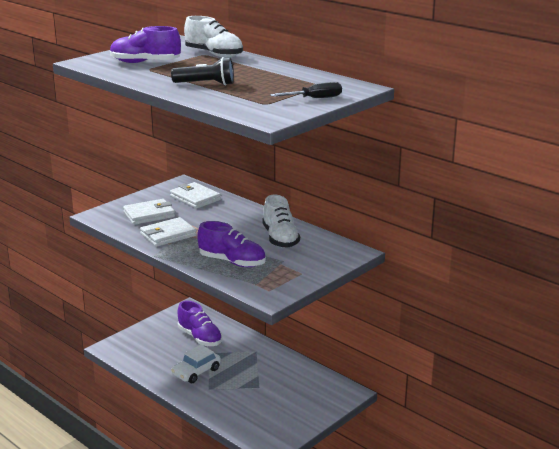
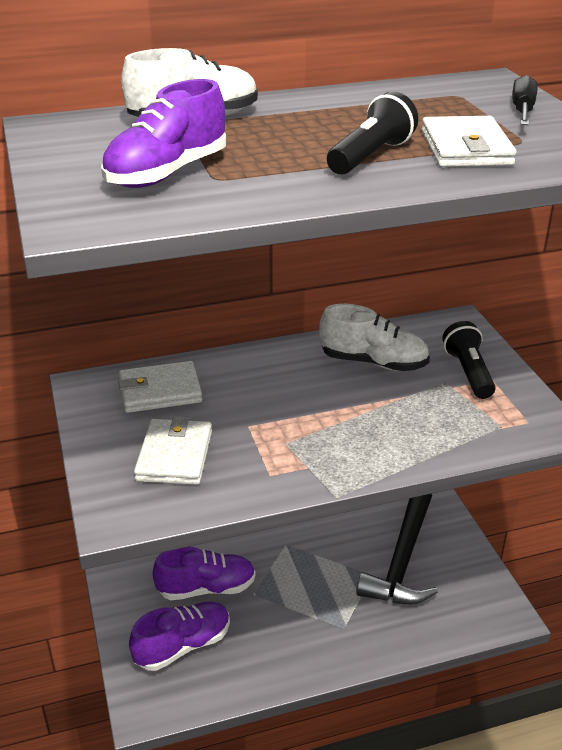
camera: 60 degrees left, 10 degrees up
(168, 235) = (273, 458): white wallet -> white wallet (466, 148)
(196, 372) = (291, 626): white car -> none
(232, 262) = (418, 425): purple shoe -> purple shoe (183, 646)
(282, 394) = (402, 559): none -> black hammer
(301, 265) = (468, 372): none -> black flashlight

